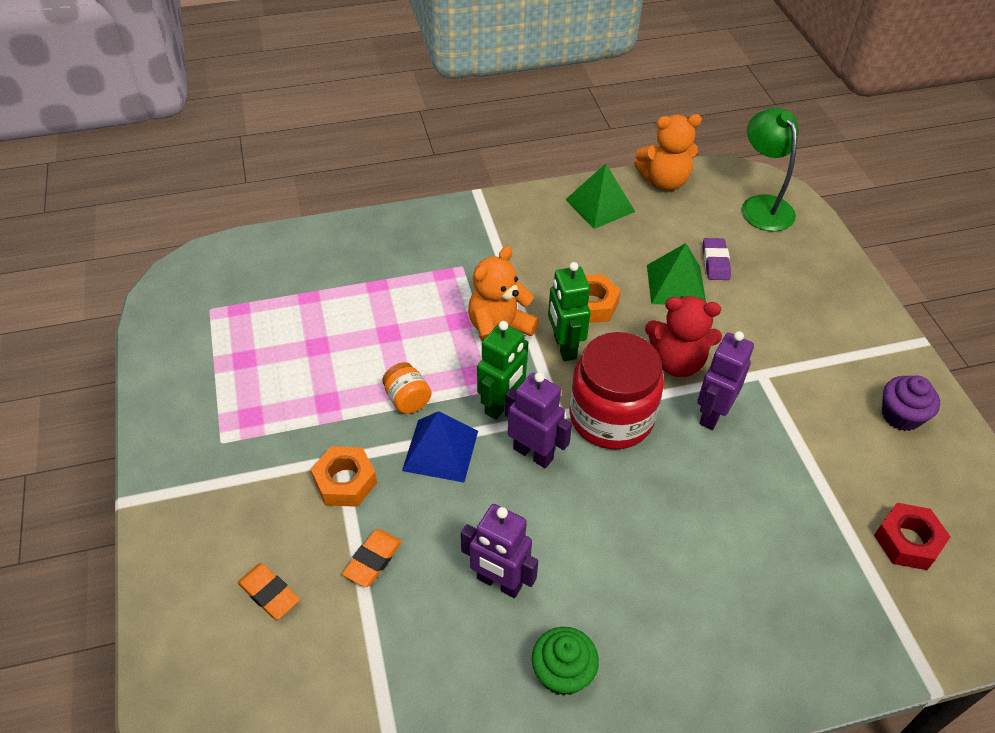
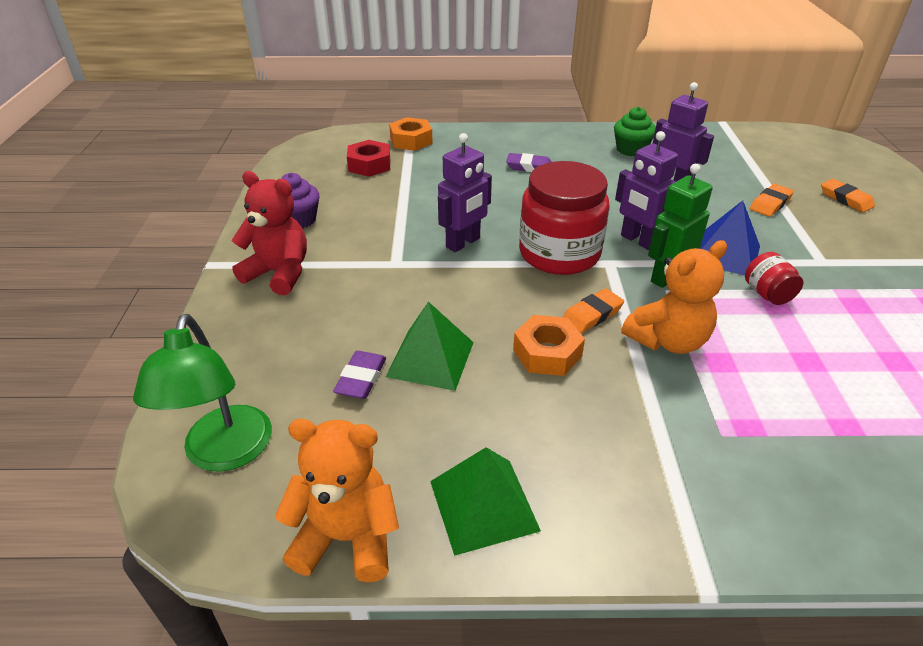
camera: 165 degrees left, 10 degrees down
(345, 482) = (811, 246): orange nut -> orange nut (411, 140)
(407, 399) = (767, 294): orange jar -> red jar
(564, 347) = (592, 314): green robot -> orange eraser
(677, 362) = (474, 284): red teddy bear -> red teddy bear (279, 273)
(697, 584) = (529, 167): none -> purple eraser

